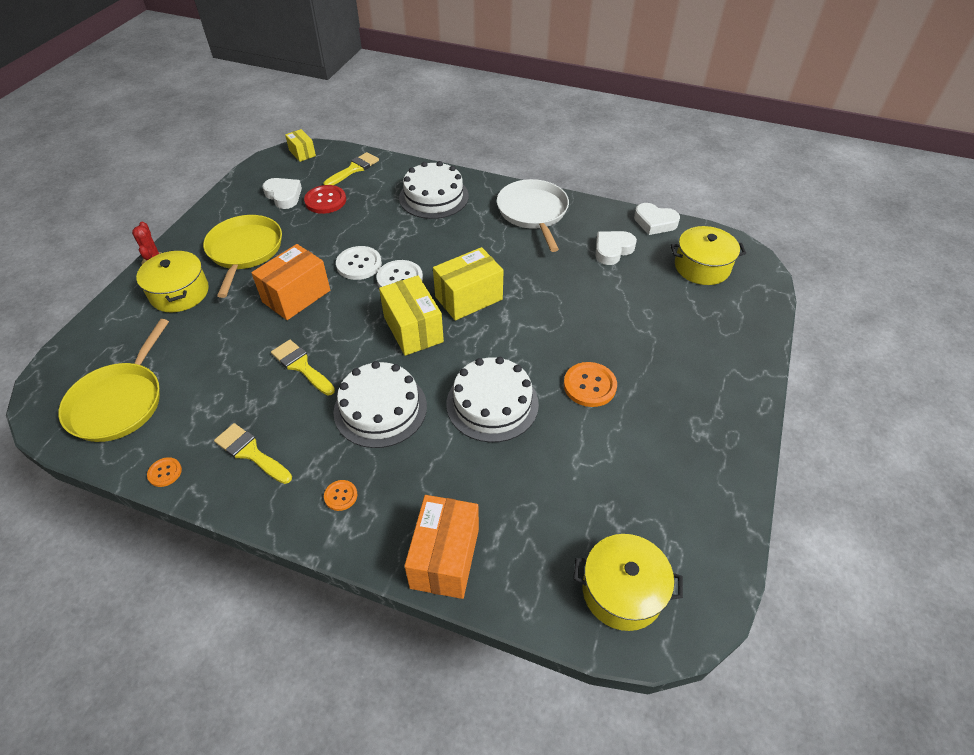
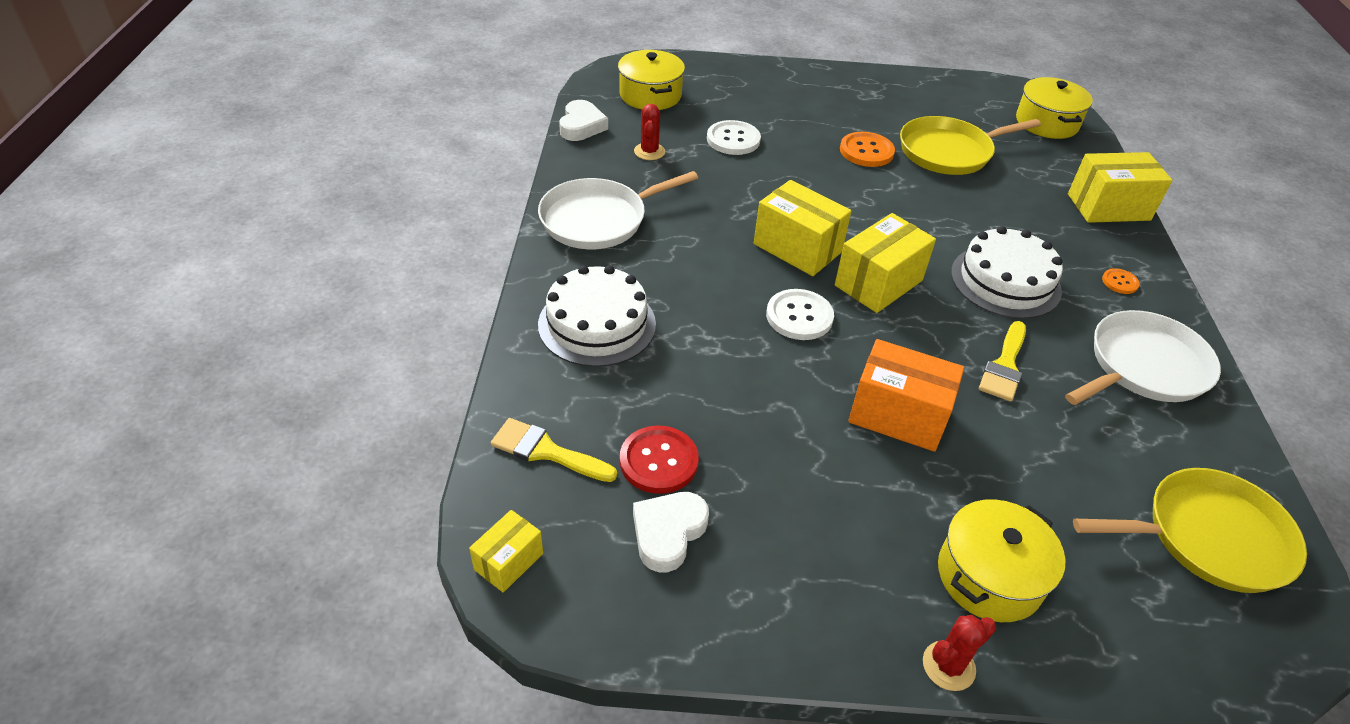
camera: 110 degrees left, 5 degrees down
(165, 472) = (1233, 432): orange button -> none
(245, 251) = (844, 527): yellow pan -> yellow pan (949, 152)
(250, 452) = (1143, 367): yellow brush -> white pan
(359, 264) = (794, 367): white button -> white button (733, 139)
(445, 558) = (1108, 207): orange box -> yellow box
(492, 403) = (935, 206): white cake -> none
(612, 250) = (649, 151): white heart -> red cactus

